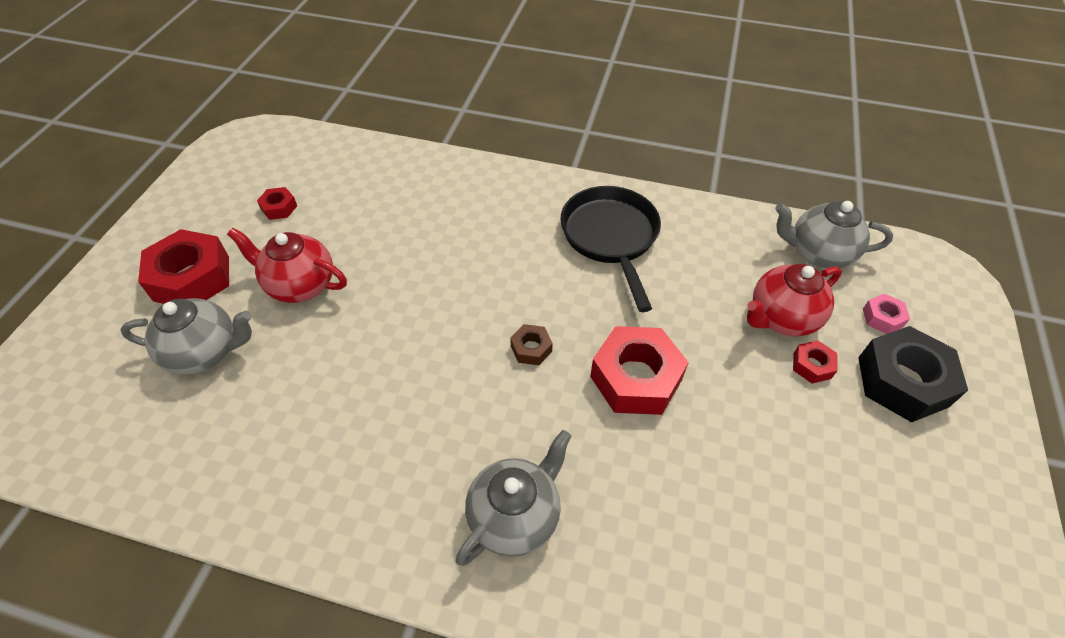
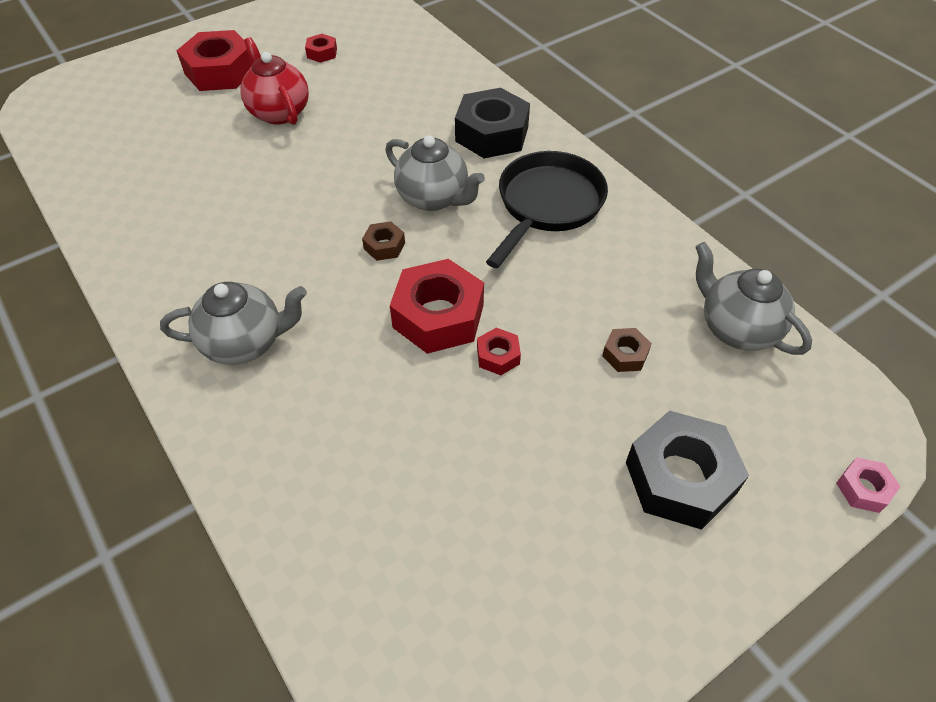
camera: 40 degrees right, 0 degrees up
(205, 352) = (179, 122): grey teapot -> grey teapot (433, 198)
(507, 203) = (491, 134): none -> black nut
(781, 318) = (625, 354): red teapot -> brown nut
(812, 365) = (605, 407): red nut -> red nut (498, 356)
(882, 318) = (732, 418): pink nut -> pink nut (863, 489)

